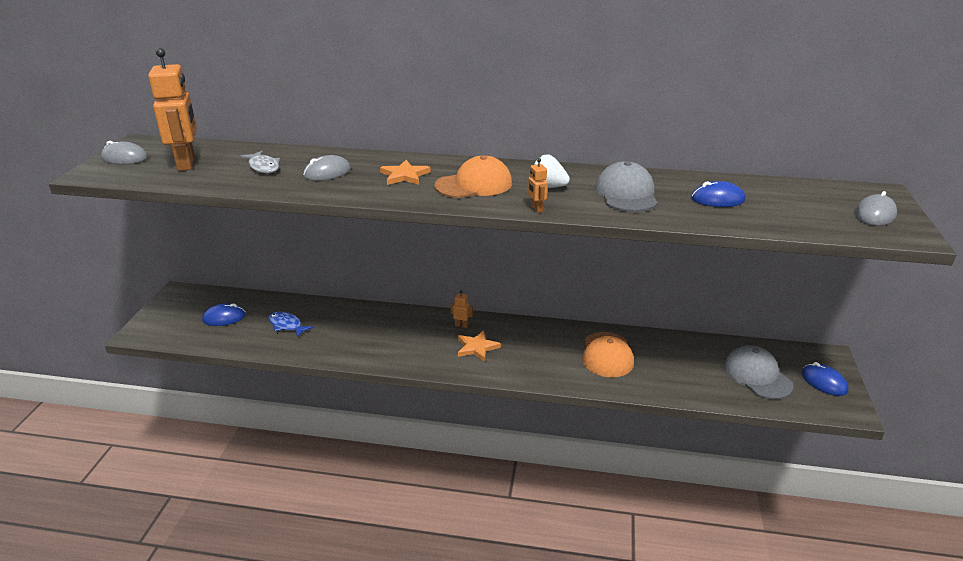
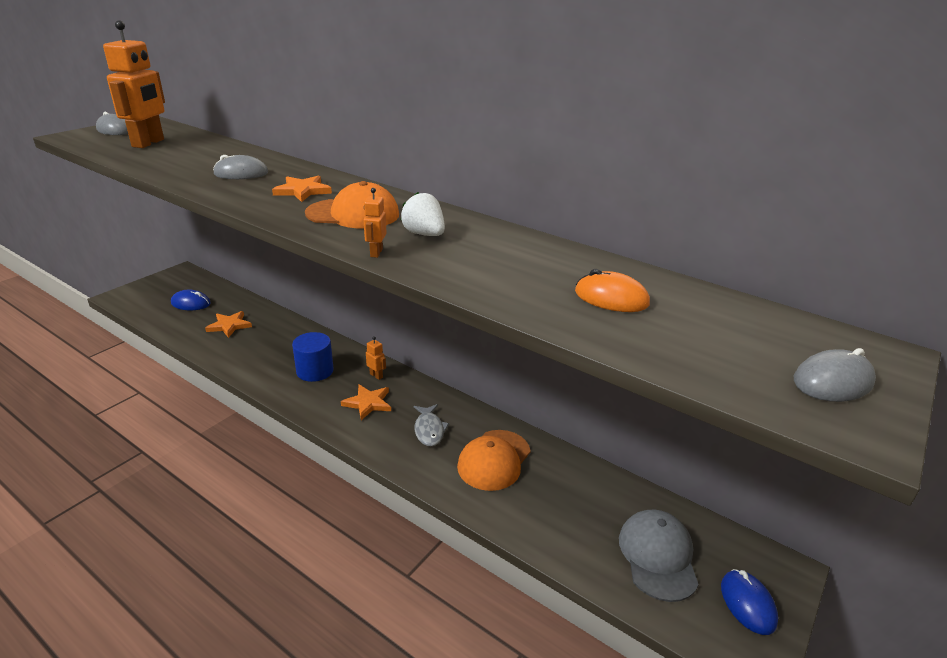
camera: 25 degrees right, 0 degrees up
(263, 167) = (199, 158): grey fish -> grey fish (429, 430)
(287, 325) = (229, 325): blue fish -> orange star
(407, 338) = (315, 371): none -> blue cylinder
(626, 194) = (503, 263): grey cap -> none
(717, 199) = (611, 298): blue mouse -> orange mouse

